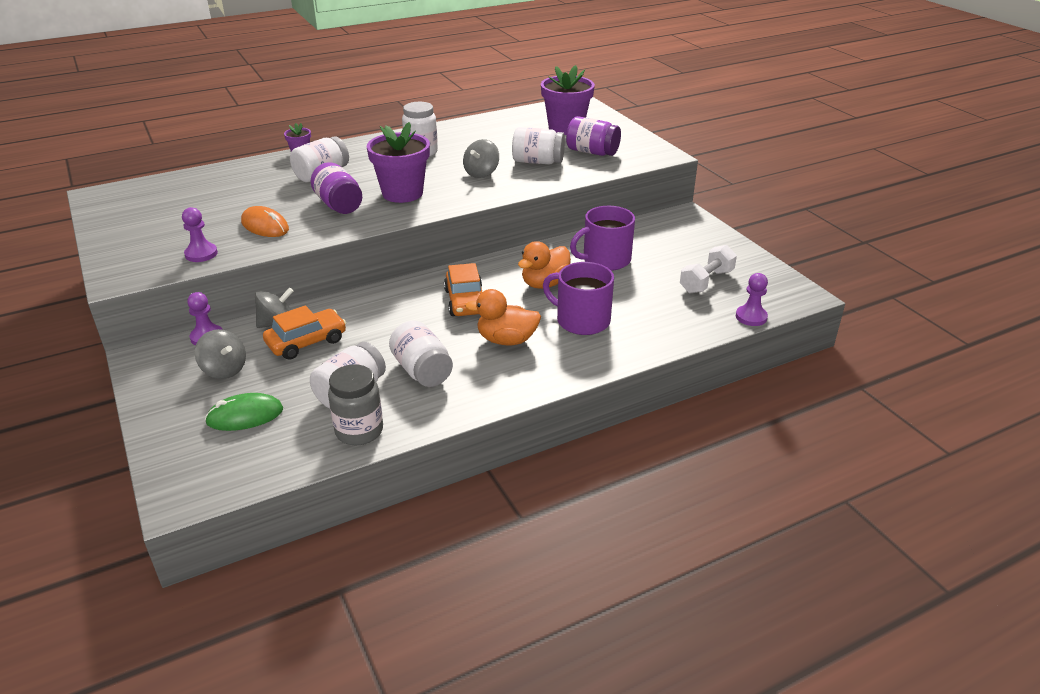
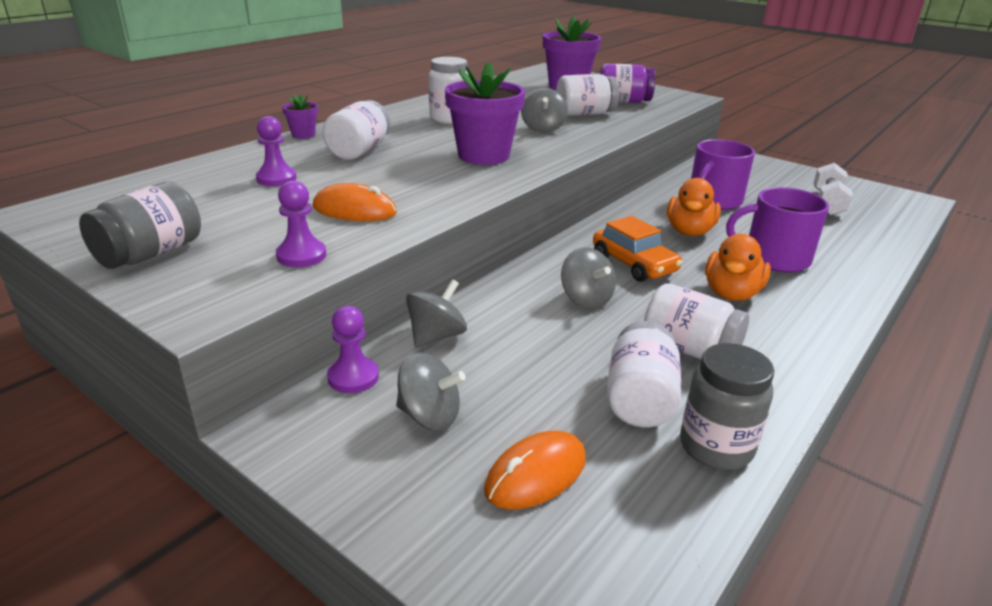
camera: 25 degrees left, 5 degrees down
(126, 236) = (150, 254): none -> grey jar
(245, 416) = (536, 474): green mouse -> orange mouse
(306, 342) = (503, 350): orange car -> none
(338, 205) = (423, 176): purple jar -> none
(398, 320) = (586, 299): none -> grey spinning top
(506, 340) = (731, 294): orange duck -> orange duck turned 45 degrees counterclockwise
(751, 317) = (909, 225): purple pawn -> purple pawn (276, 179)

